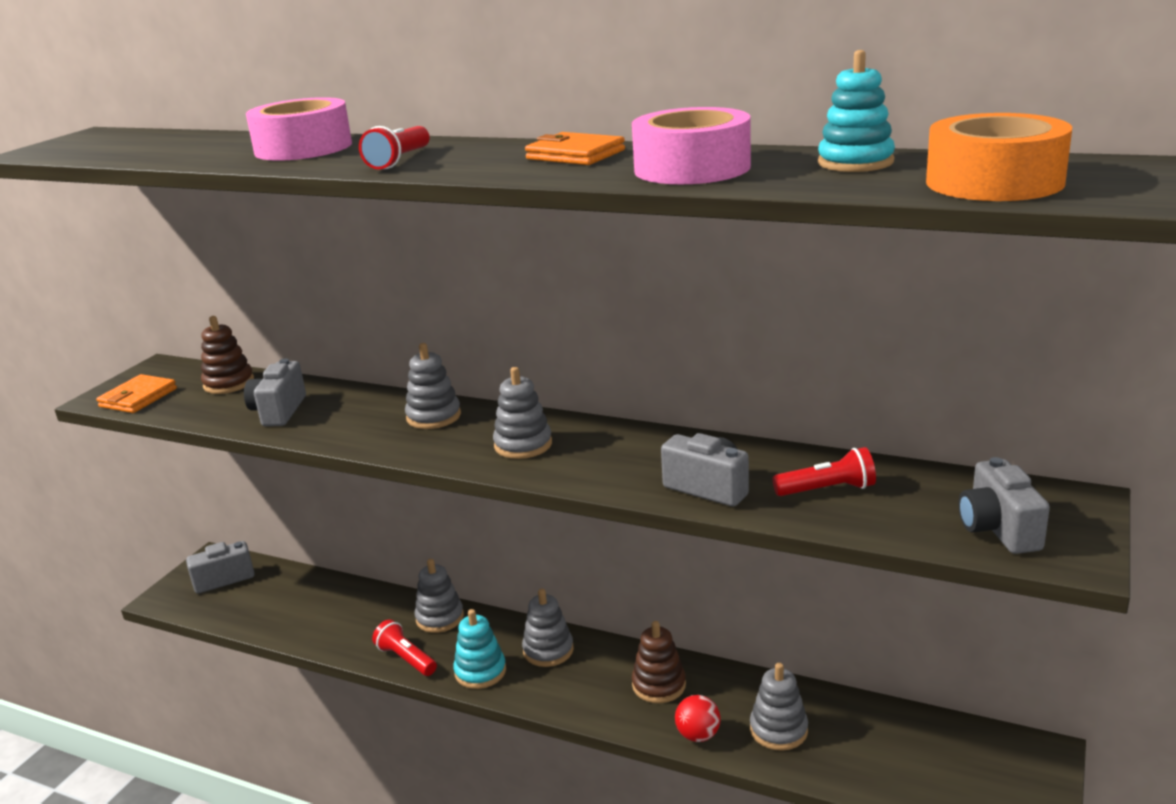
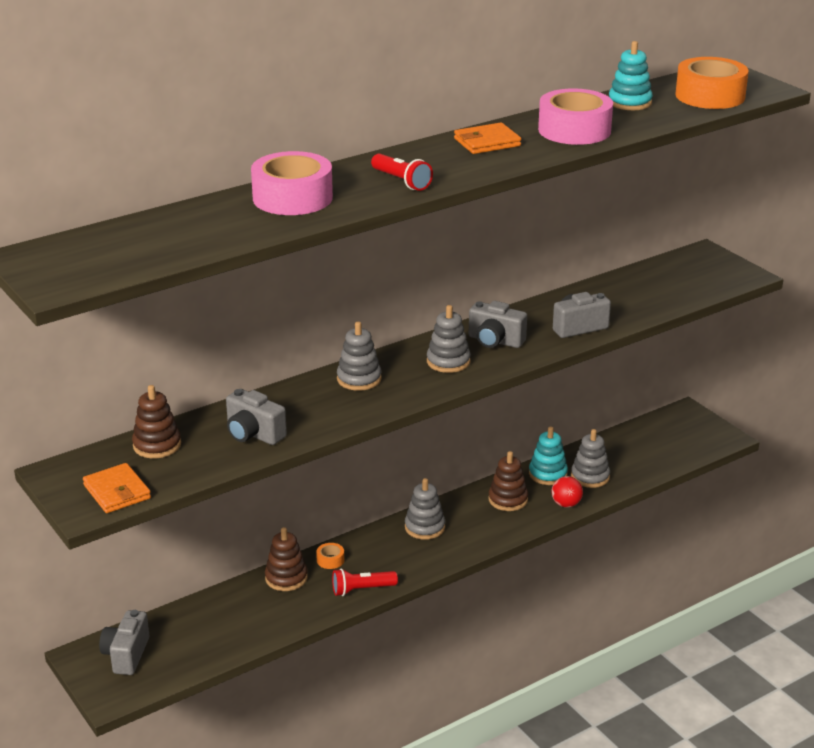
camera: 60 degrees left, 5 degrees up
(391, 606) = (286, 578): none -> brown stacking toy
(440, 618) = (330, 560): grey stacking toy -> orange tape
(480, 671) = (414, 562): turquoise stacking toy -> turquoise stacking toy (548, 474)
(827, 490) = (621, 300): red flashlight -> none
(998, 529) = (705, 279): grey camera -> grey camera (495, 341)

